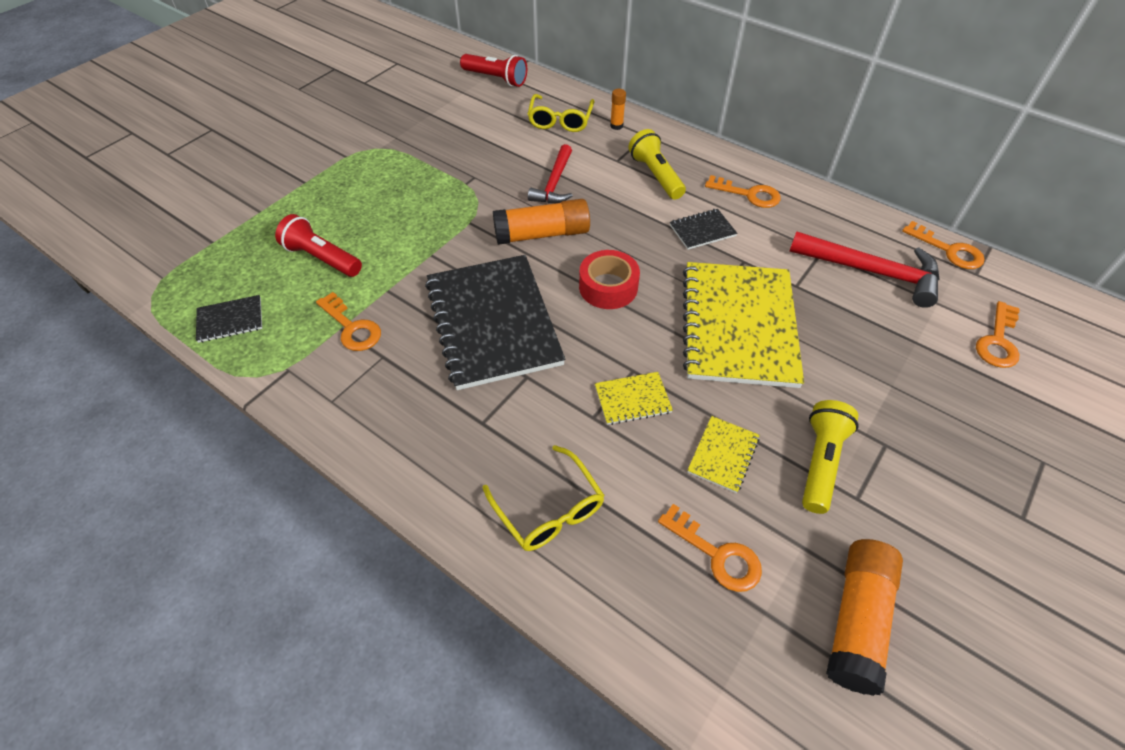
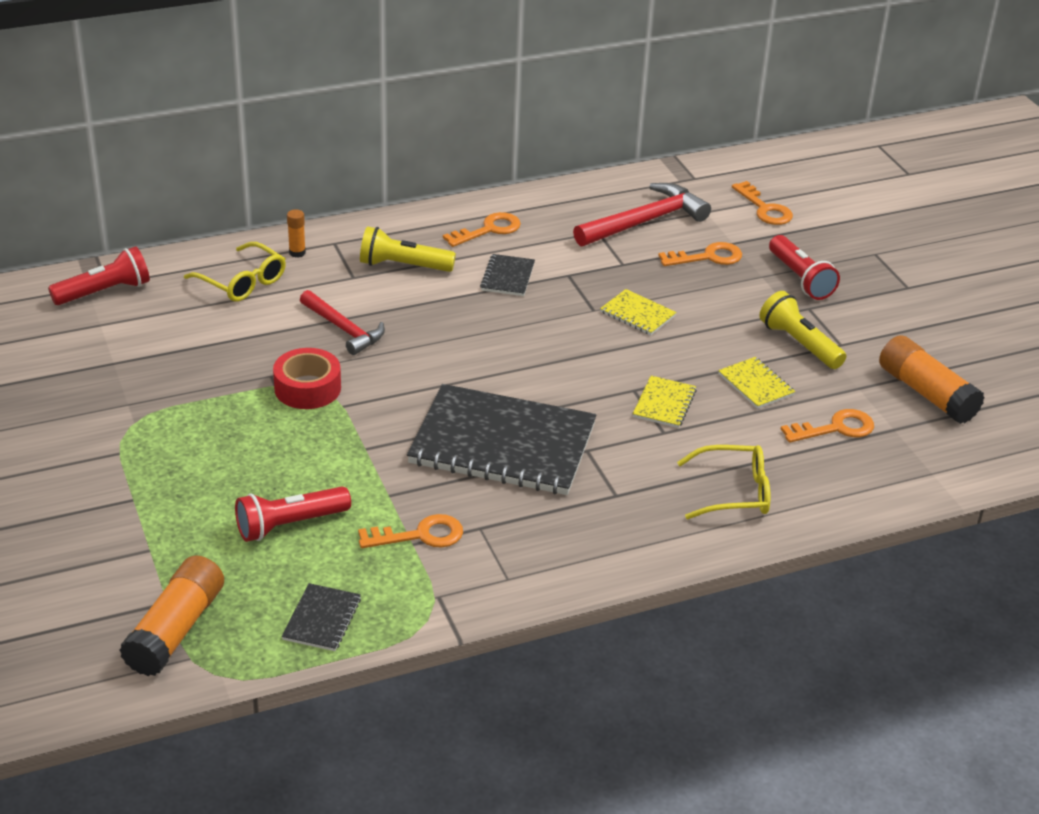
camera: 60 degrees left, 15 degrees down
(542, 234) = (412, 368): orange glue stick -> orange glue stick (176, 630)
(608, 287) = (524, 360): red tape -> red tape (307, 388)
(738, 325) = (637, 314): yellow notebook -> yellow notebook, size x0.42
(923, 417) = (800, 279): none -> red flashlight
(948, 250) = (659, 175): orange key -> orange key (707, 257)

